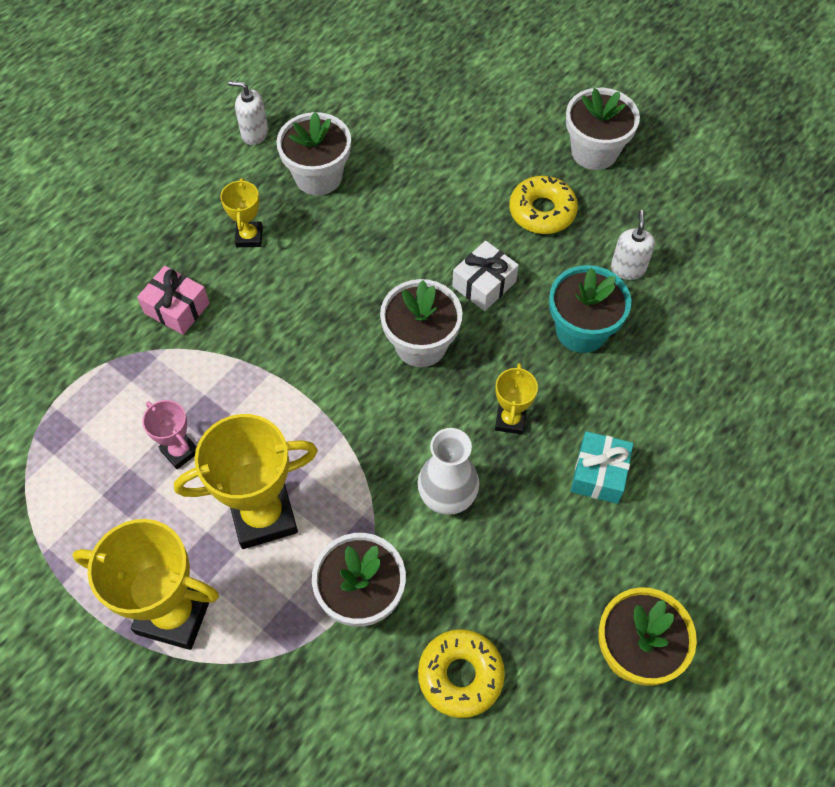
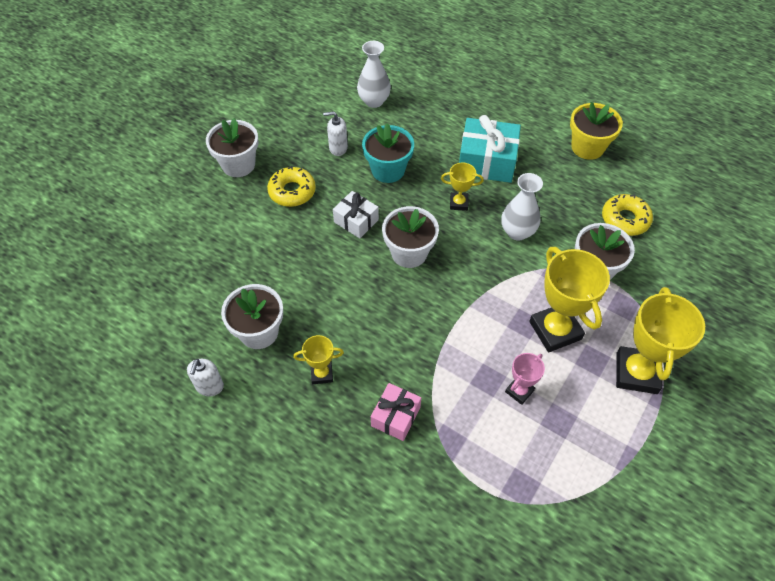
camera: 95 degrees left, 5 degrees down
(599, 474) = (487, 161): turquoise gift -> turquoise gift, size x1.68
(736, 322) = (374, 101): none -> white vase

